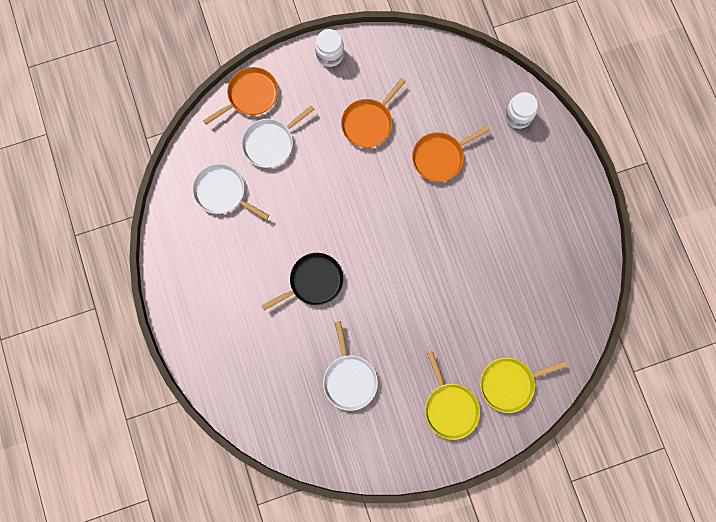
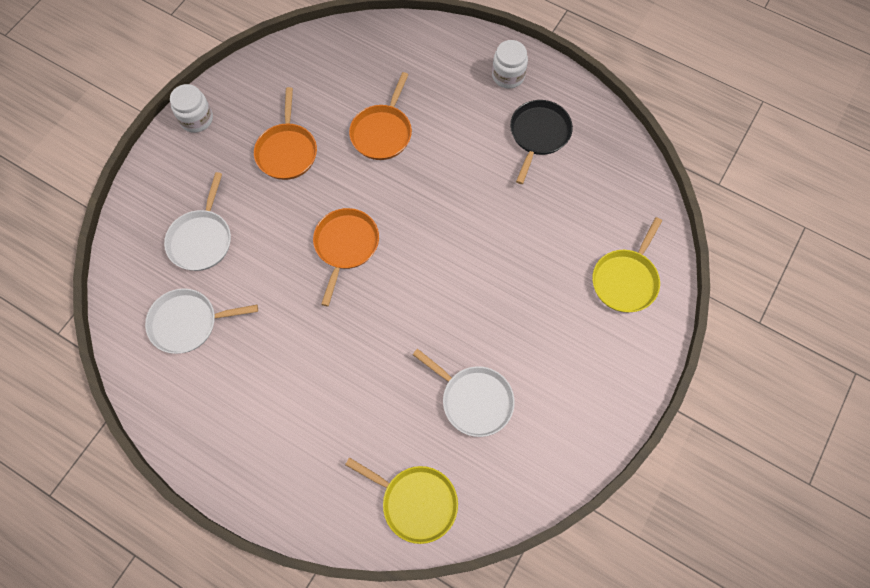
camera: 40 degrees left, 10 degrees down
(250, 95) = (143, 211): orange pan -> orange pan (345, 246)
(313, 281) = (356, 336): black pan -> black pan (538, 134)
(450, 407) = (593, 346): yellow pan -> yellow pan (416, 502)
(518, 116) = (423, 49): white jar -> white jar (508, 76)

